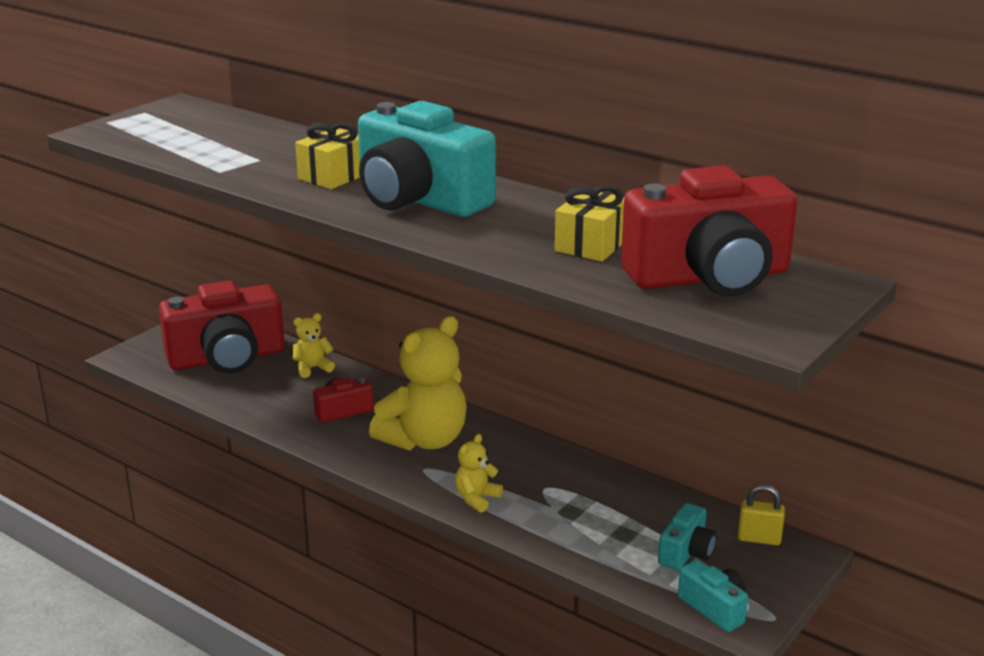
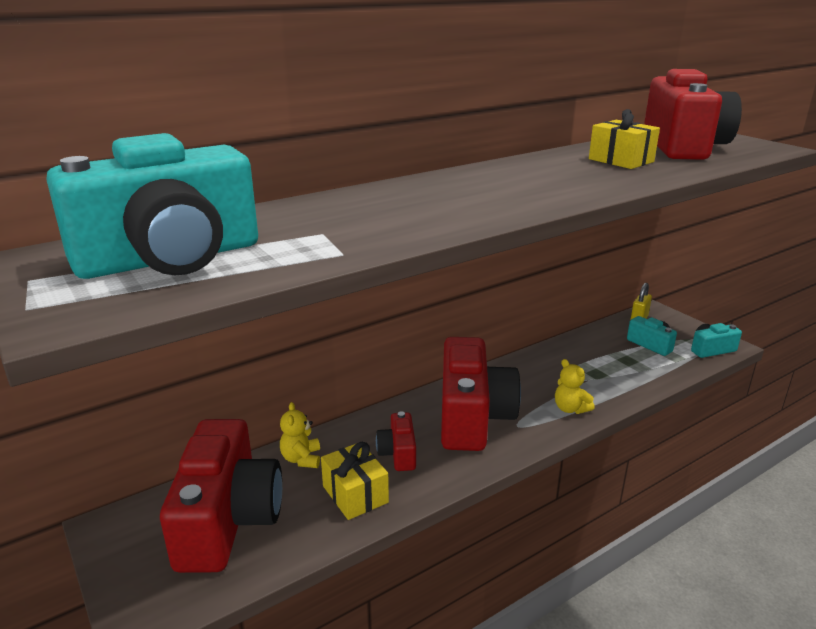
camera: 70 degrees left, 0 degrees up
(334, 176) = (409, 209): yellow gift -> yellow gift (355, 494)
(419, 199) = (498, 190): turquoise camera -> turquoise camera (170, 259)
(424, 440) = (472, 417): yellow teddy bear -> red camera

